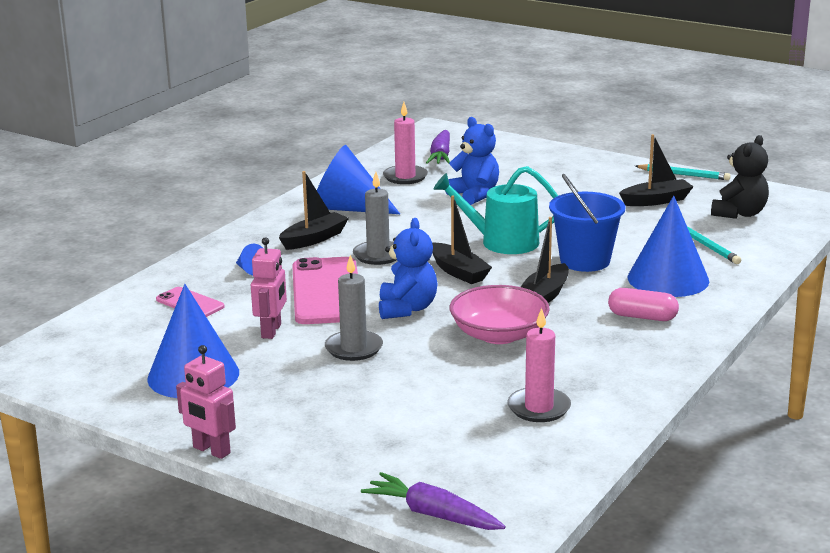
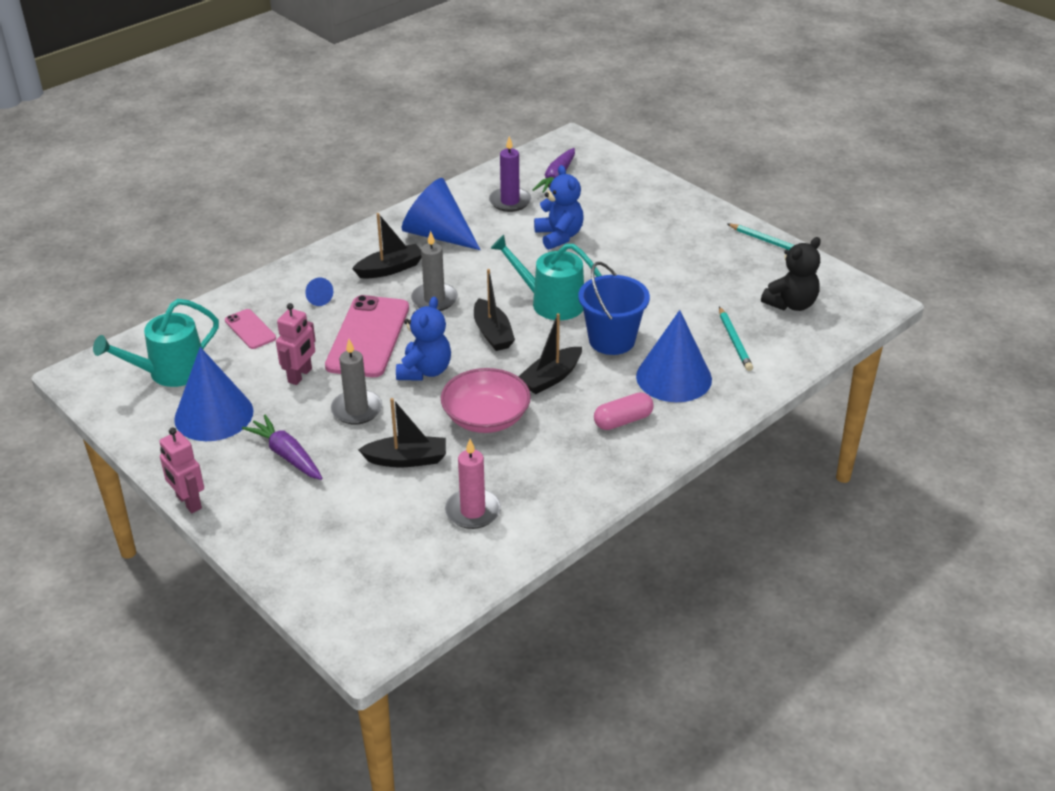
camera: 15 degrees right, 15 degrees up
(119, 348) = (170, 372): none -> turquoise watering can
(405, 177) = (510, 201): pink candle -> purple candle
(432, 514) = (324, 610): purple carrot -> purple carrot (286, 455)
(642, 317) = (623, 421): pink capsule -> pink capsule turned 60 degrees counterclockwise
(656, 201) = (722, 273): black boat -> black boat (406, 459)

